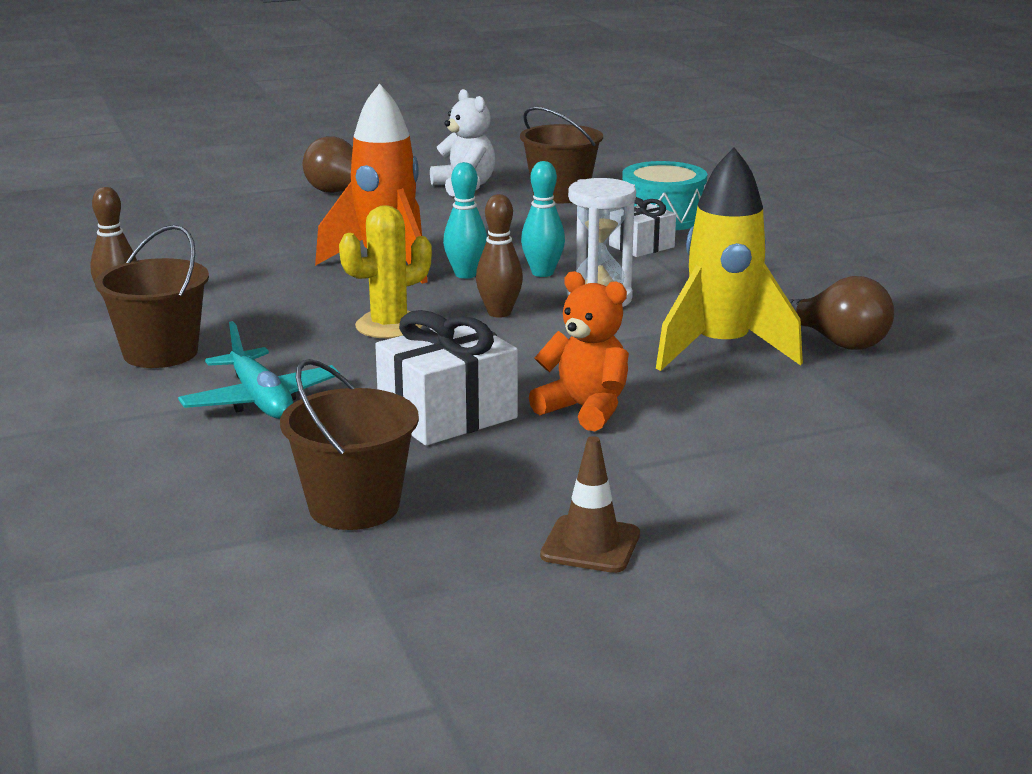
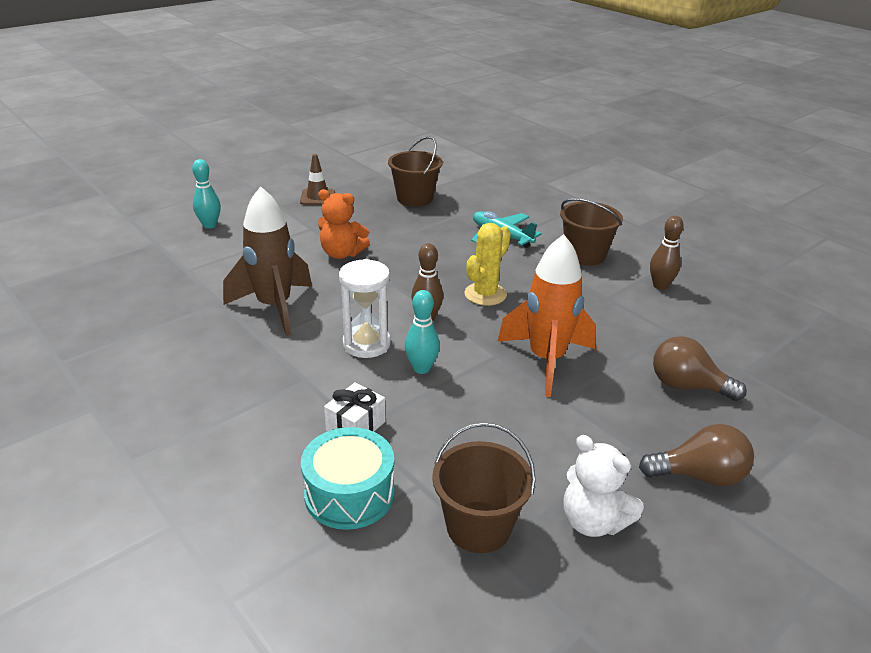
camera: 160 degrees right, 10 degrees up
(447, 415) = (407, 241): white gift -> none
(465, 274) = (477, 355): turquoise bowling pin -> turquoise bowling pin (209, 225)
(721, 350) = (274, 307): yellow rocket -> brown rocket
(837, 342) = (197, 327): brown light bulb -> brown light bulb (687, 386)

